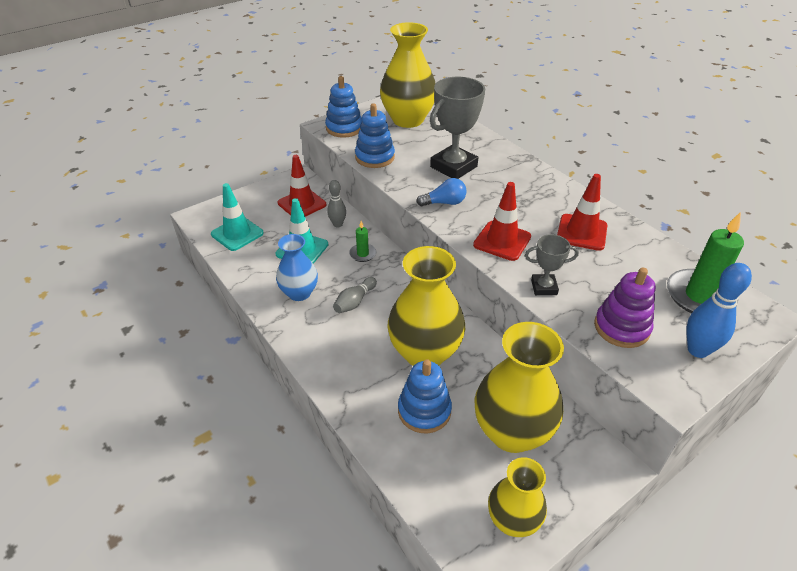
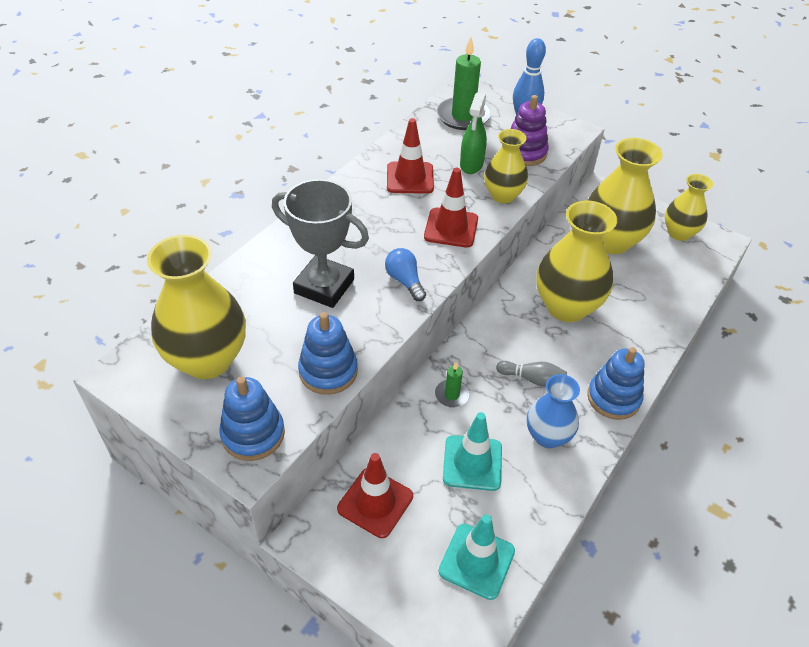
camera: 110 degrees left, 5 degrees up
(338, 224) = (405, 440): grey bowling pin -> none
(424, 411) = (627, 294): blue stacking toy -> blue stacking toy (613, 398)
(544, 287) = (503, 195): grey trophy -> yellow vase
(600, 278) = (471, 165): none -> green spray bottle

